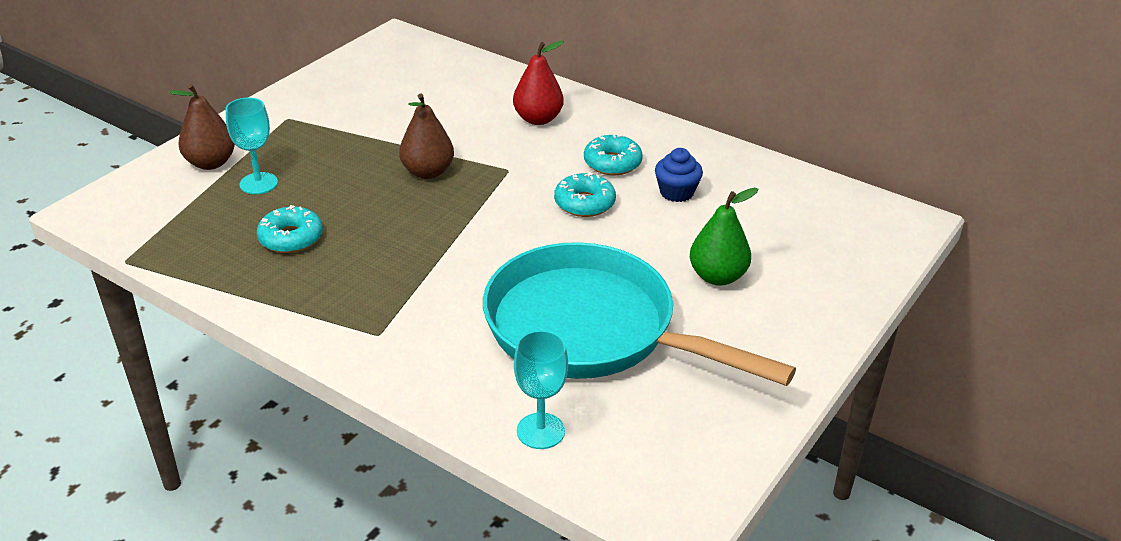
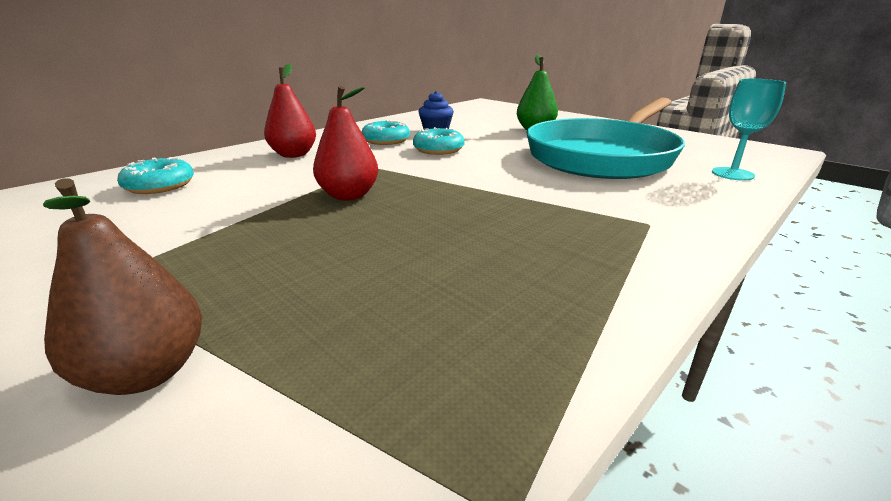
camera: 80 degrees left, 10 degrees down
(258, 183) = (282, 307): turquoise goblet -> none
(291, 238) = (457, 276): turquoise donut -> turquoise donut (160, 186)
(428, 172) = (348, 195): brown pear -> red pear

